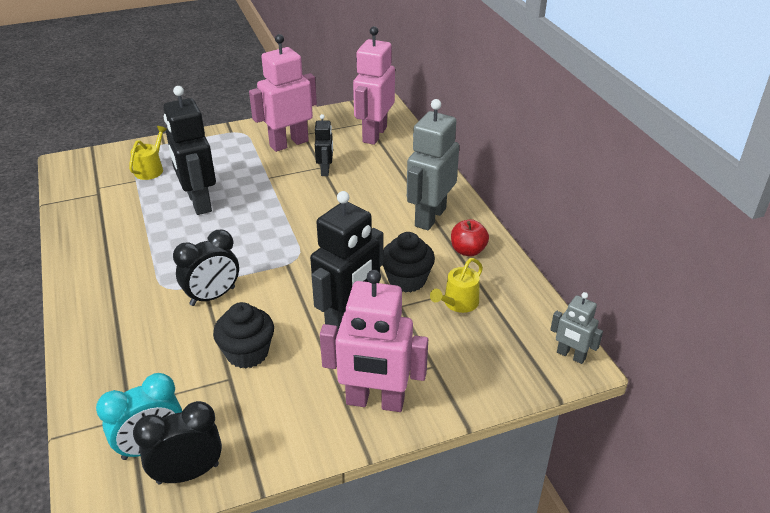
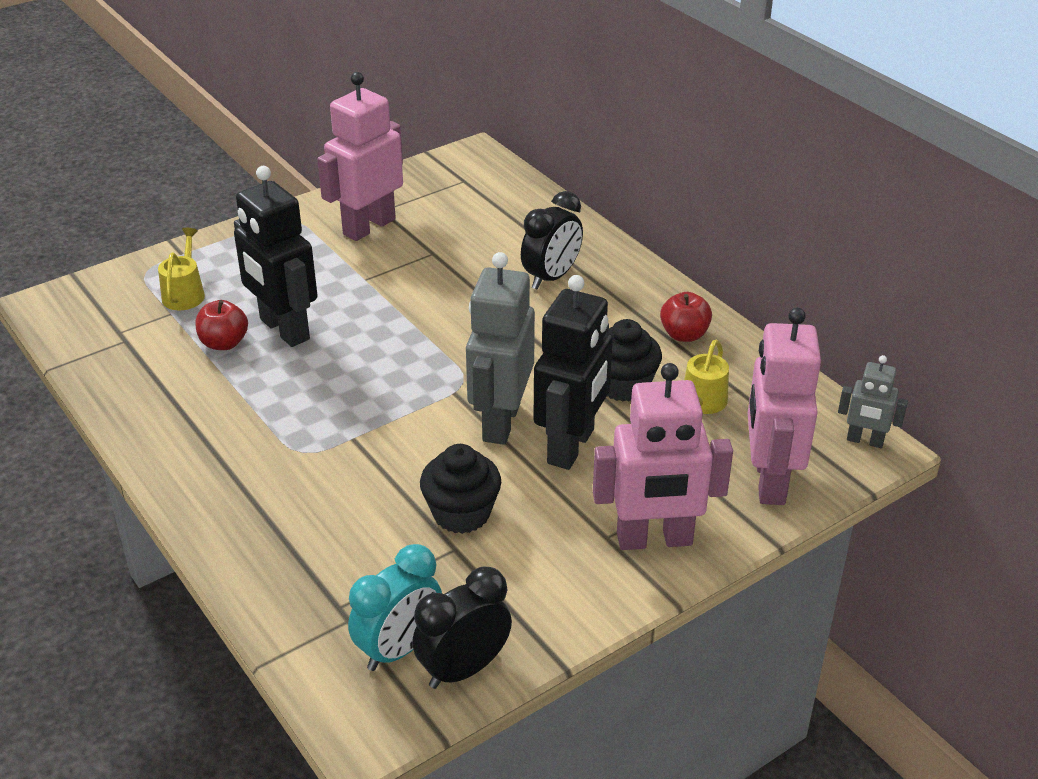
camera: 15 degrees left, 0 degrees up
(157, 205) = (224, 343): none -> red apple
(213, 296) = (375, 451): black clock -> black clock (551, 277)
(325, 170) = (441, 257): black robot -> none
(374, 134) = (484, 196): pink robot -> pink robot (769, 481)
(430, 217) = (614, 299): grey robot -> grey robot (500, 422)

